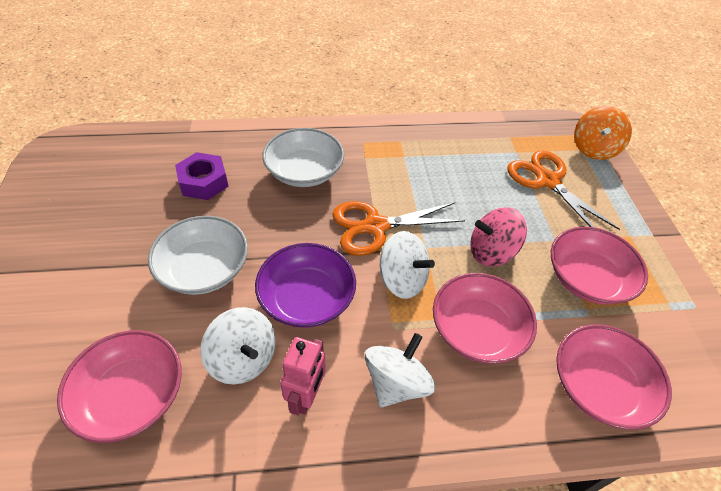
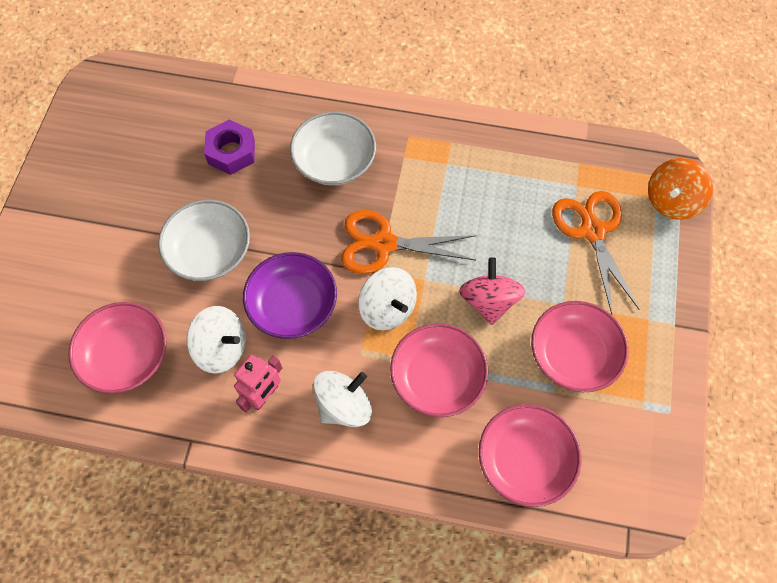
camera: 20 degrees right, 15 degrees up
(243, 359) = (222, 348): white spinning top -> white spinning top turned 45 degrees counterclockwise
(491, 252) = (488, 301): pink spinning top -> pink spinning top turned 75 degrees clockwise

